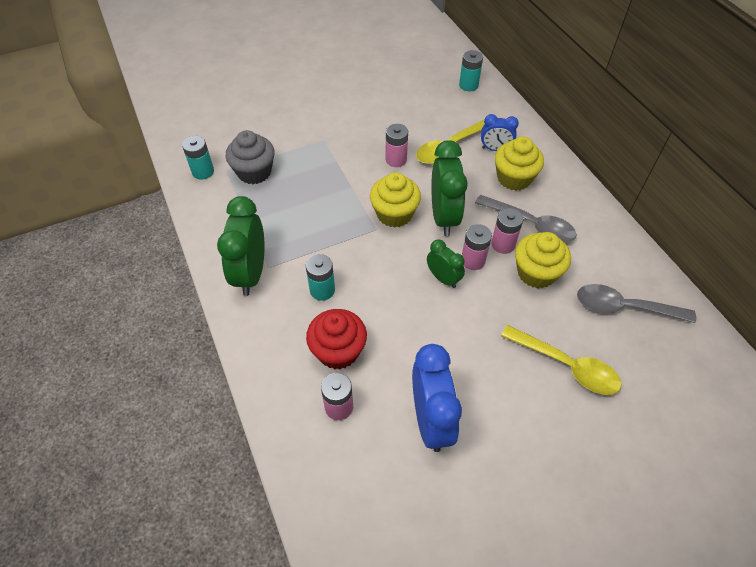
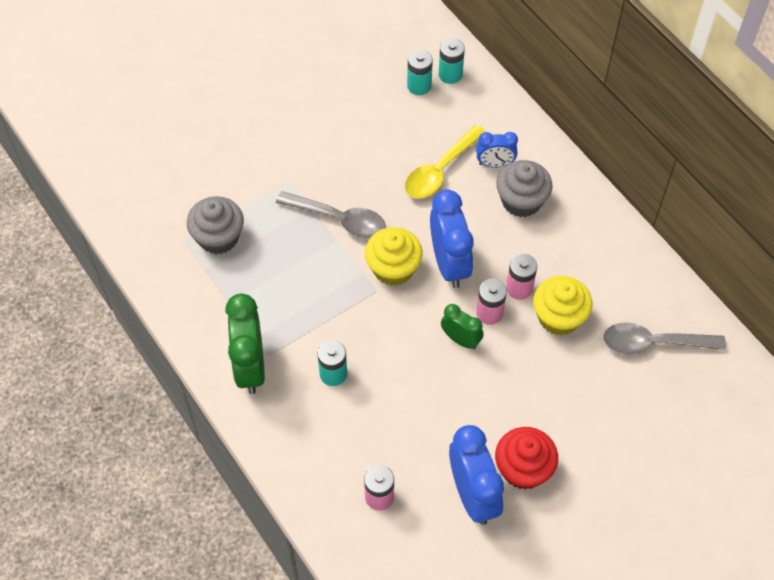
camera: 10 degrees left, 5 degrees up
(203, 172) = (157, 246): turquoise battery -> turquoise battery (419, 86)
(338, 351) = (365, 439): red cupcake -> red cupcake (523, 469)
(396, 159) = (381, 195): pink battery -> none
(444, 217) = (449, 264): green clock -> blue clock
(514, 178) = (521, 201): yellow cupcake -> grey cupcake
(531, 224) = (547, 258): grey spoon -> grey spoon (339, 219)
(566, 366) = (600, 416): yellow spoon -> none

